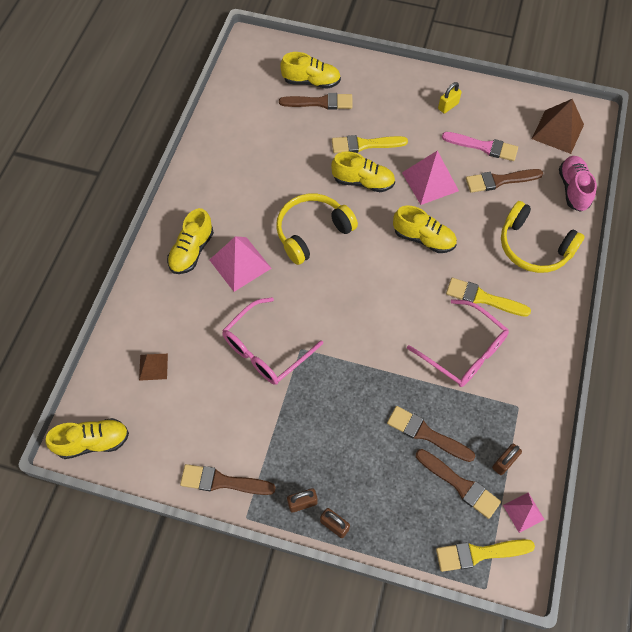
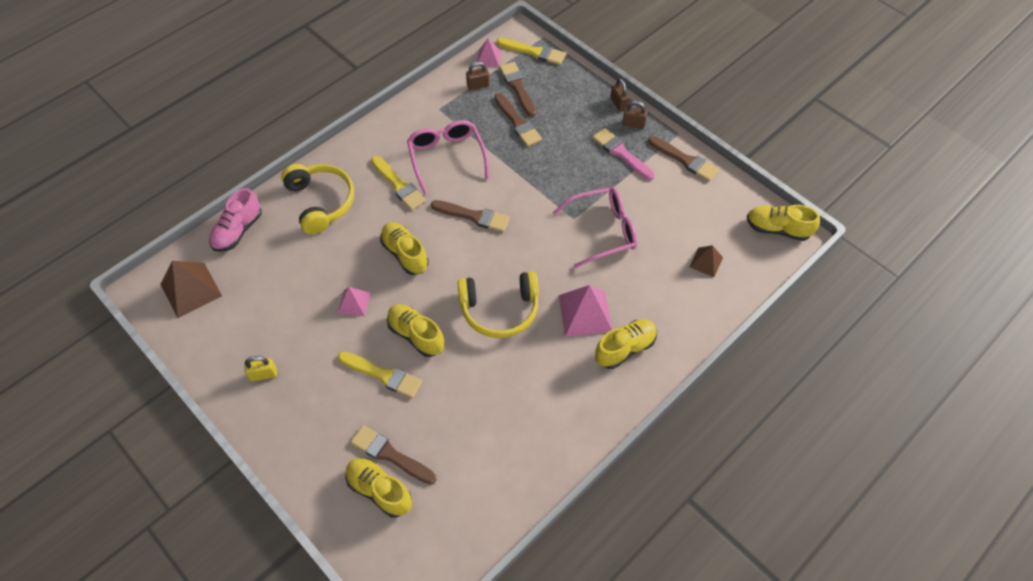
camera: 150 degrees left, 5 degrees down
(430, 181) = (354, 302): pink pyramid -> pink pyramid, size x0.57
(483, 147) = (273, 311): pink brush -> pink brush (621, 153)
(499, 180) = (291, 271): brown brush -> brown brush (474, 216)

